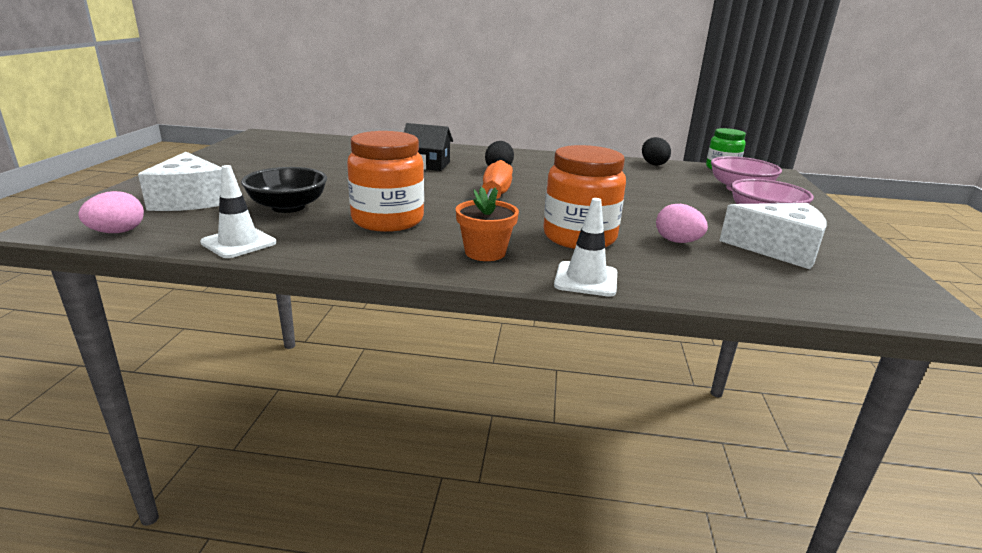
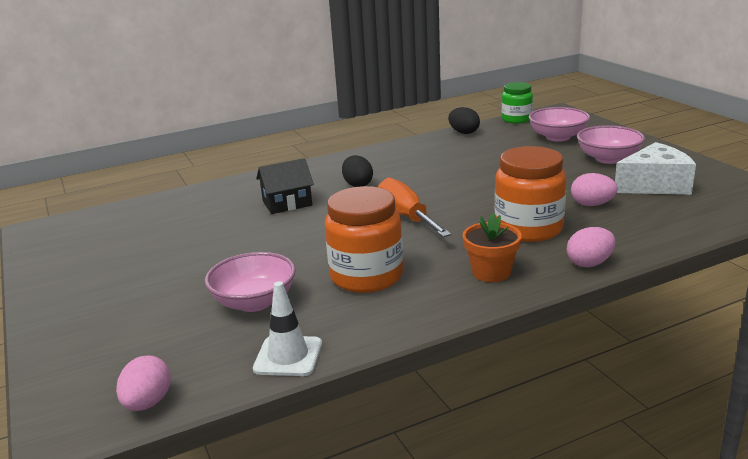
camera: 30 degrees left, 0 degrees up
(190, 200) = (140, 338): white cheese -> none
(288, 207) = (254, 302): black bowl -> pink bowl
(586, 279) = (589, 263): white traffic cone -> pink egg

